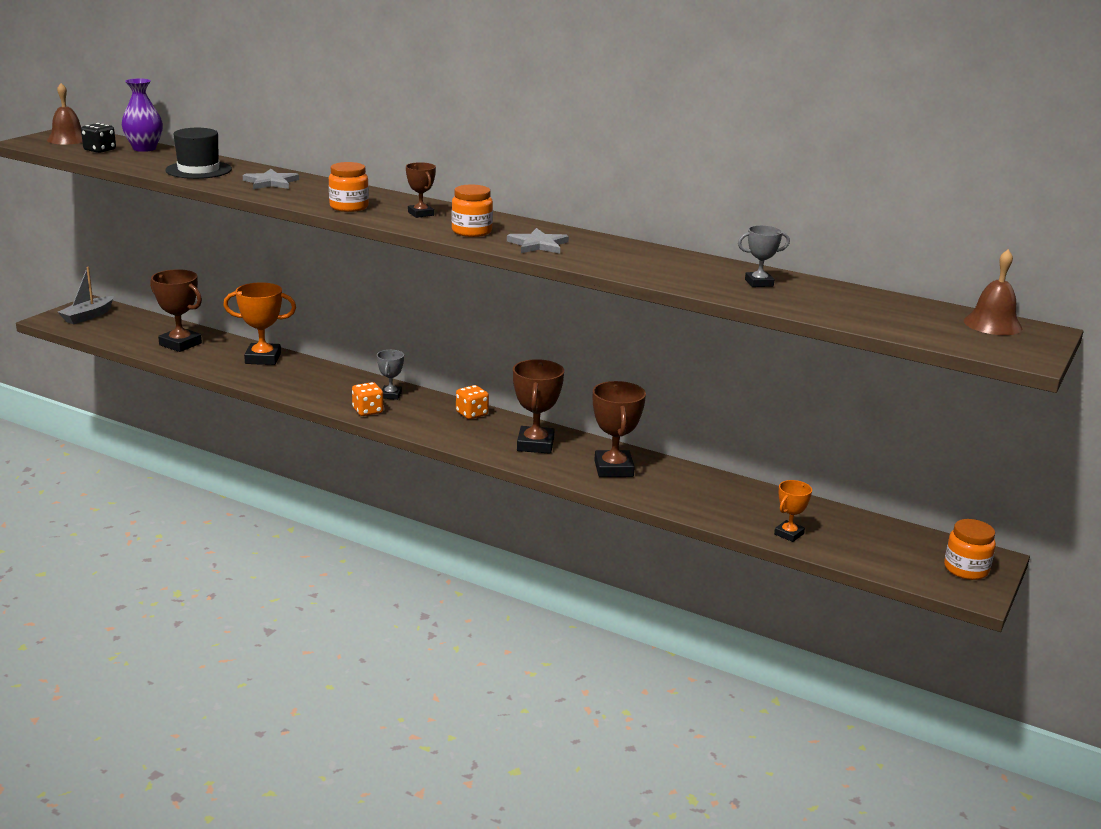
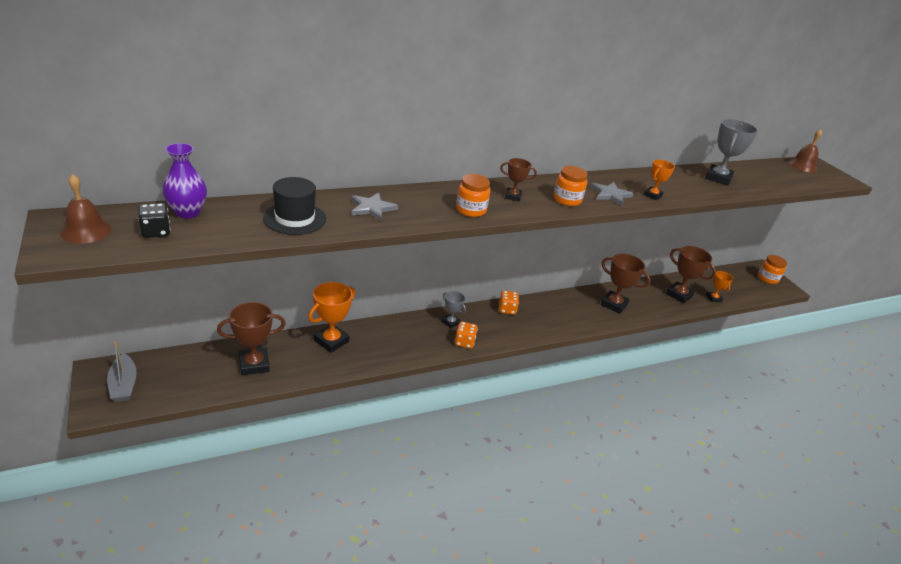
camera: 55 degrees left, 10 degrees up
(535, 445) = (565, 311): brown trophy -> brown trophy (679, 295)
(593, 261) = (652, 195): none -> orange trophy
(759, 283) = (718, 178): grey trophy -> grey trophy, size x1.74

